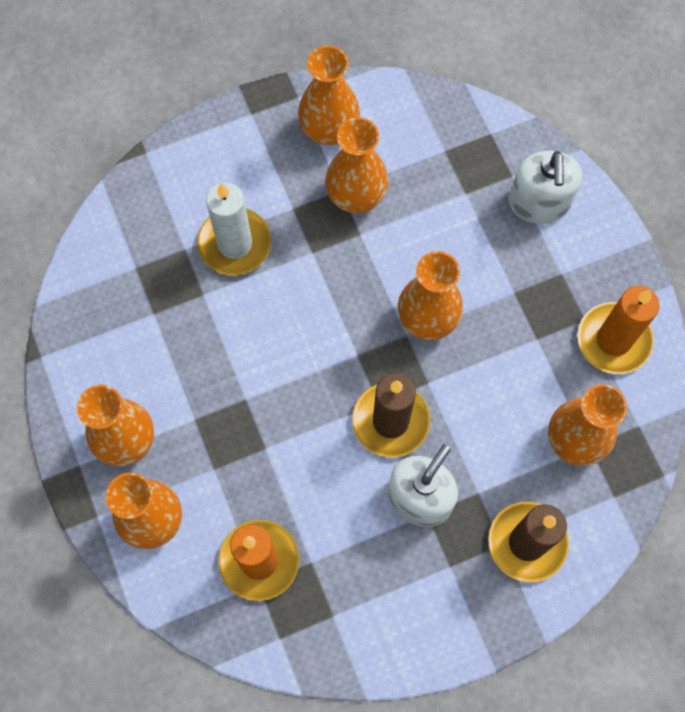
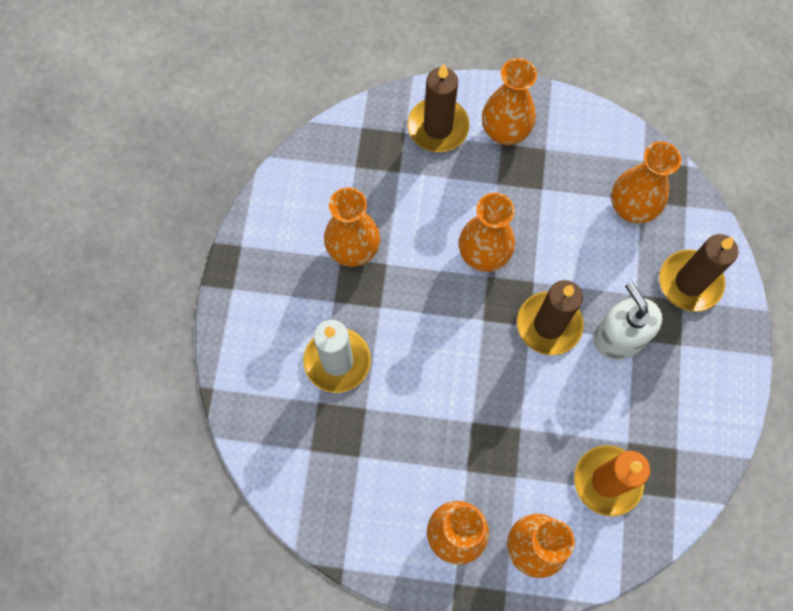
camera: 60 degrees left, 0 degrees up
(329, 130) = (284, 238): orange vase -> orange vase (505, 131)
(539, 203) = (438, 127): white soap dispenser -> brown candle
(613, 340) = (571, 139): orange candle -> none

